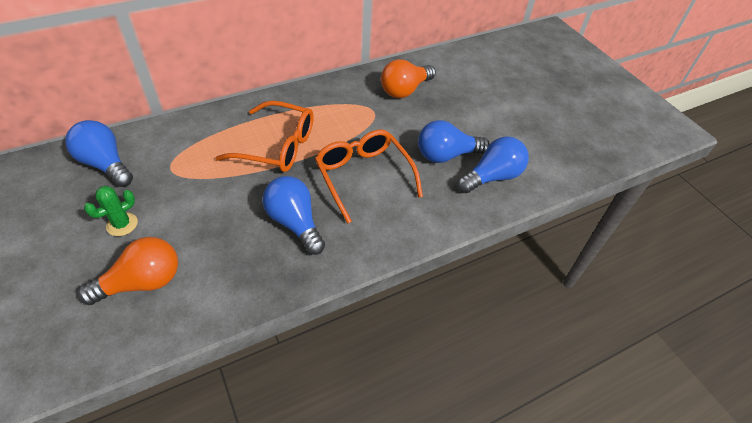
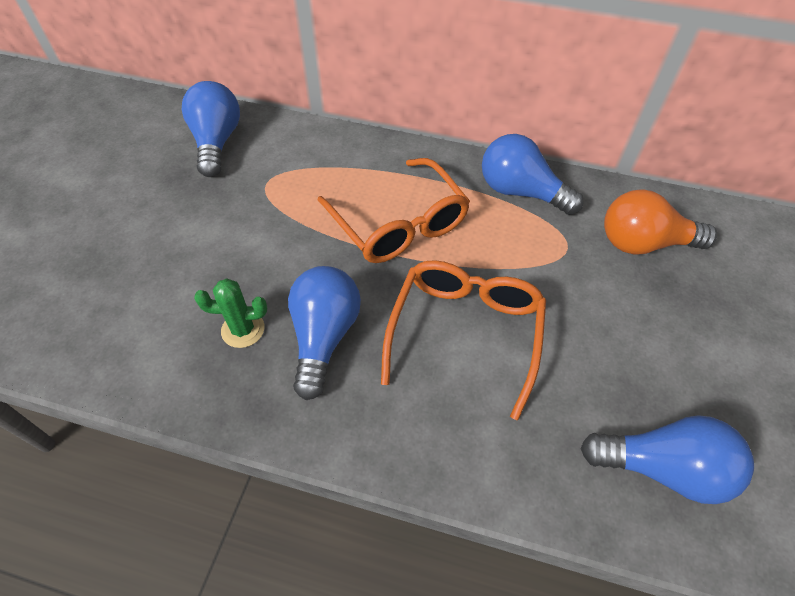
camera: 45 degrees right, 5 degrees up
(122, 224) = (167, 217): green cactus -> green cactus (243, 329)
(142, 282) = (121, 295): orange light bulb -> none
(446, 155) = (617, 381): blue light bulb -> blue light bulb (520, 192)

